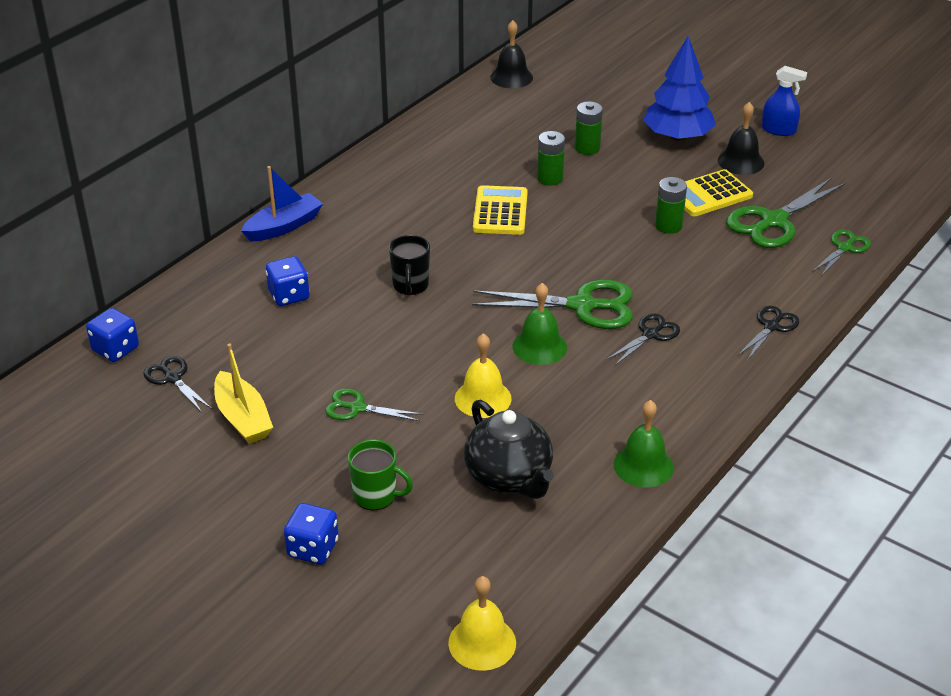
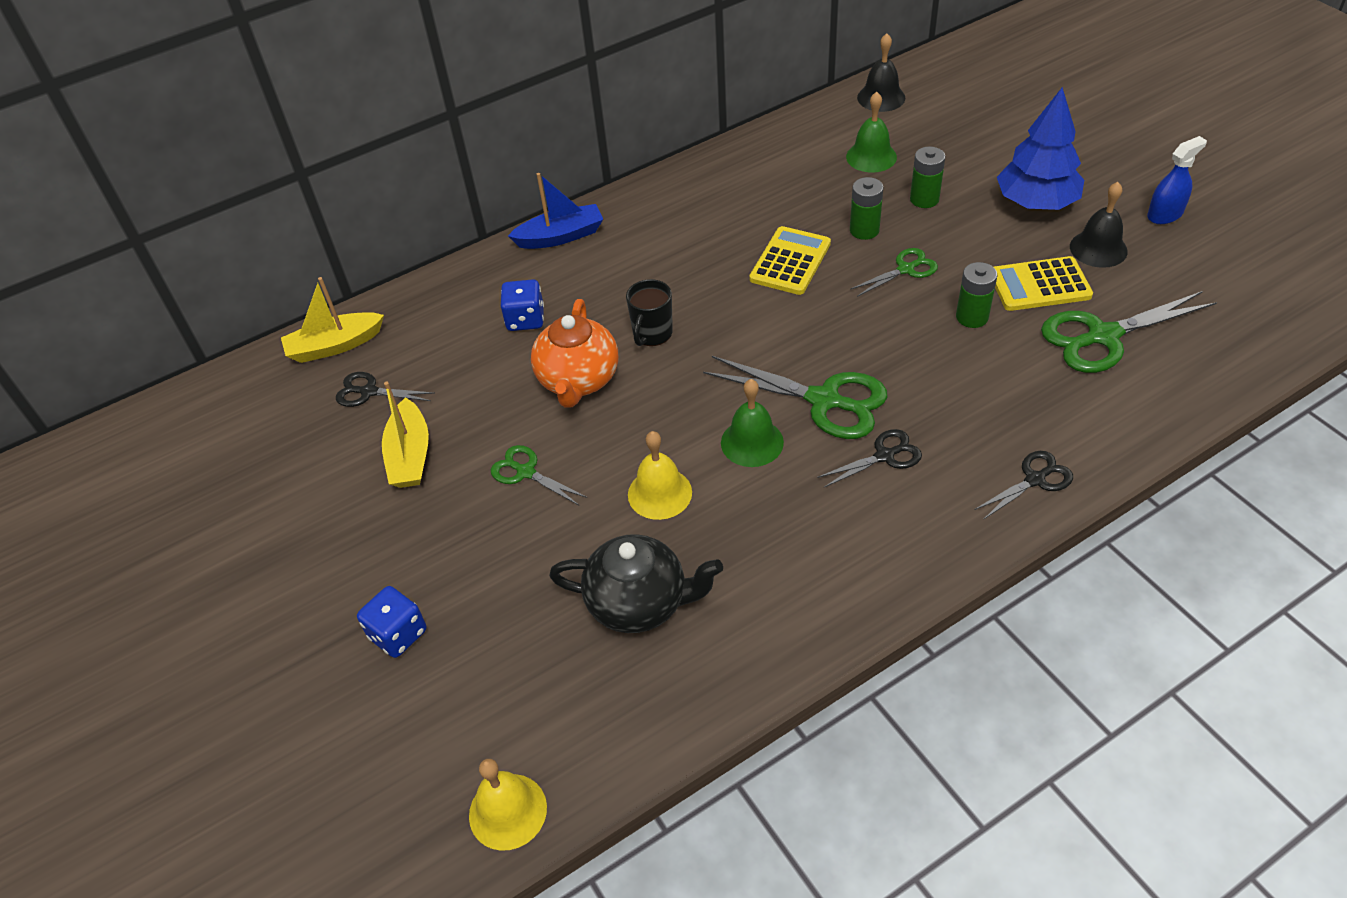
camera: 25 degrees right, 10 degrees up
(115, 349) = (335, 346): blue dice -> yellow boat
(172, 378) = (369, 392): black scissors -> black scissors turned 60 degrees counterclockwise
(365, 332) = (578, 380): none -> orange teapot
(376, 496) = (491, 587): green mug -> none
(509, 477) = (639, 603): black teapot -> black teapot turned 75 degrees counterclockwise
(643, 465) = (795, 630): green bell -> green bell (871, 157)
(778, 130) = (1165, 214): blue spray bottle -> blue spray bottle turned 75 degrees counterclockwise
(844, 248) = (1177, 391): green scissors -> green scissors (906, 269)

